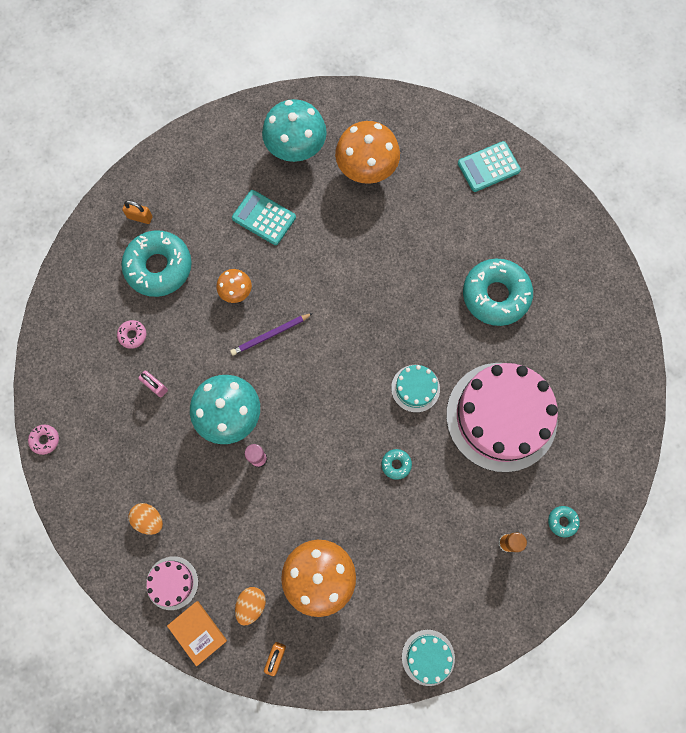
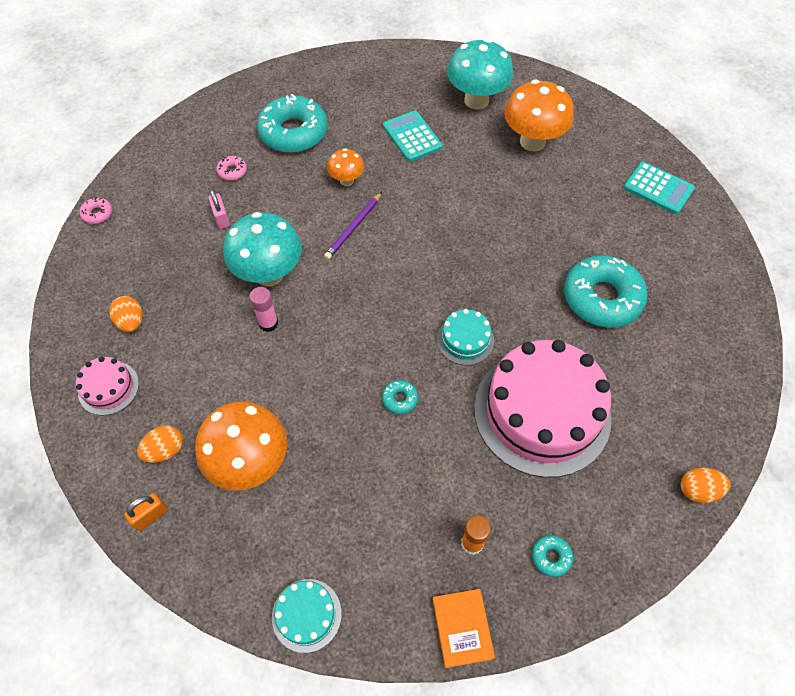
camera: 30 degrees right, 15 degrees down
(140, 217) = (305, 91): orange padlock -> none
(197, 632) = (96, 447): orange book -> orange book (462, 628)
(270, 335) = (354, 227): purple pencil -> purple pencil turned 60 degrees counterclockwise
(488, 167) = (658, 188): turquoise calculator -> turquoise calculator turned 150 degrees counterclockwise
(632, 417) = (698, 490): none -> orange egg

